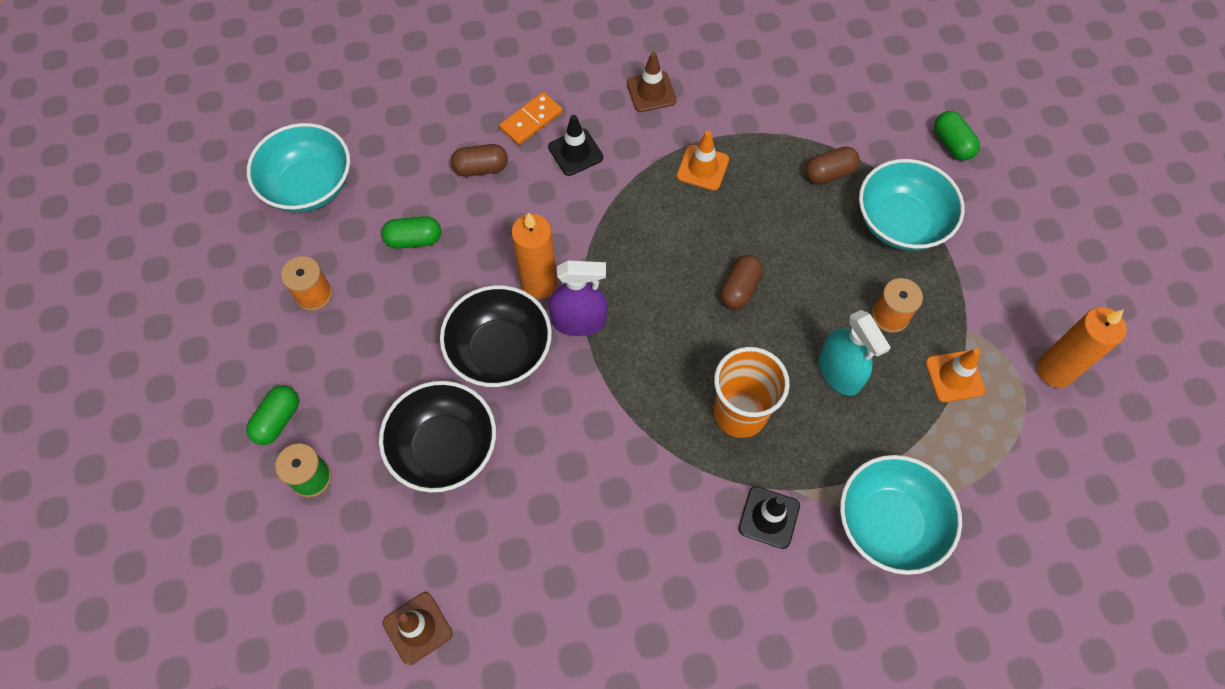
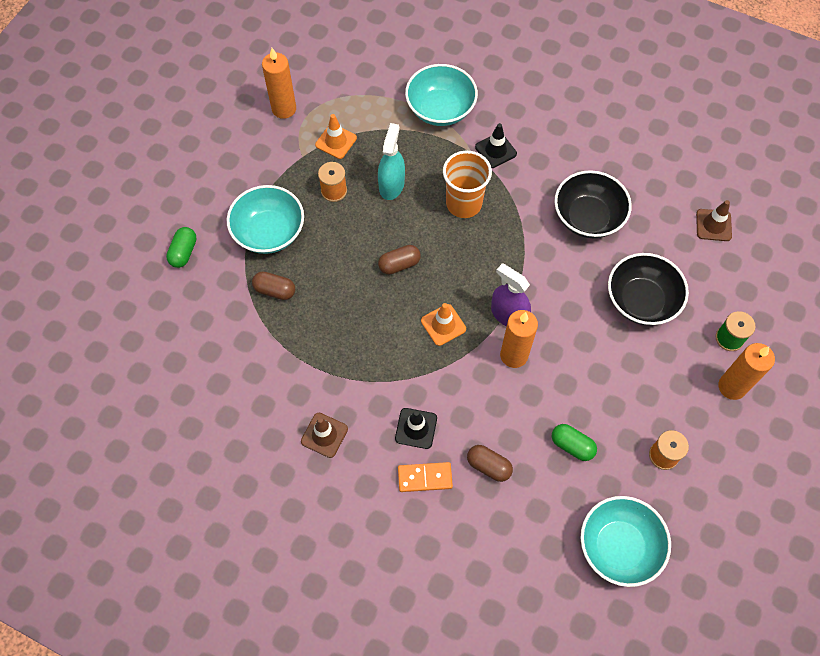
camera: 140 degrees left, 0 degrees up
(278, 420) = (732, 387): green capsule -> orange candle
(500, 351) = (569, 331): black bowl -> black bowl (588, 217)
(702, 168) = (346, 353): orange traffic cone -> orange traffic cone (443, 325)

